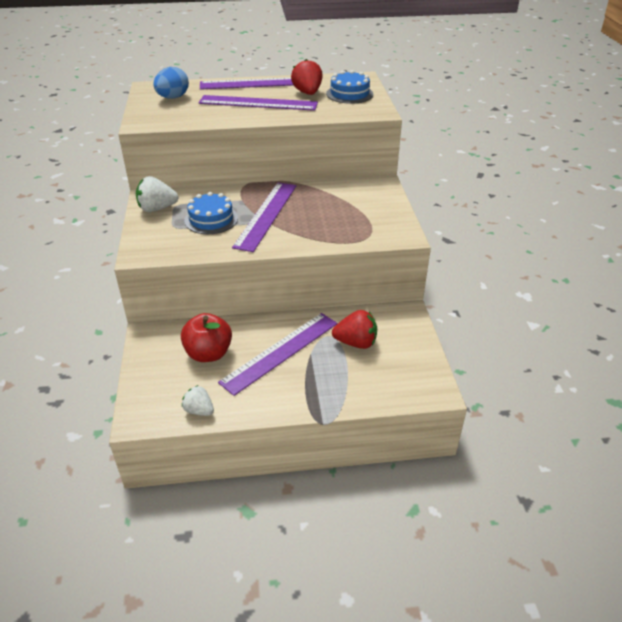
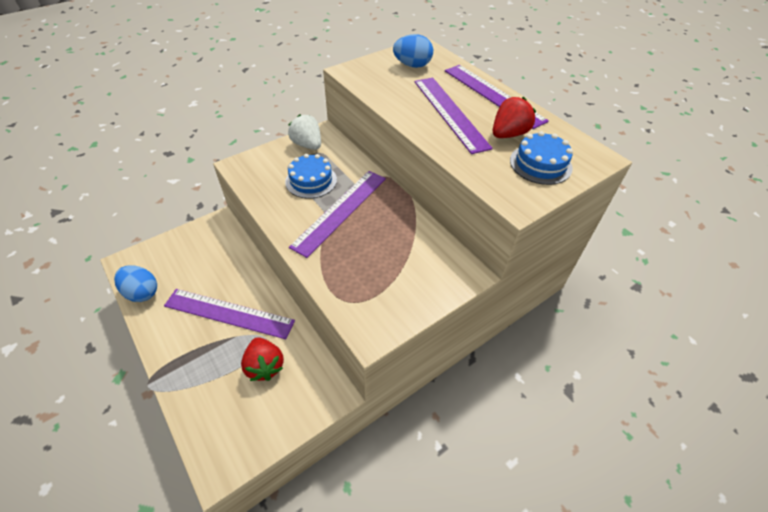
camera: 60 degrees right, 10 degrees up
(199, 410) = (142, 292): white strawberry -> blue egg
(208, 353) = (209, 267): red apple -> none
(266, 215) = (340, 211): purple ruler -> purple ruler turned 45 degrees counterclockwise

